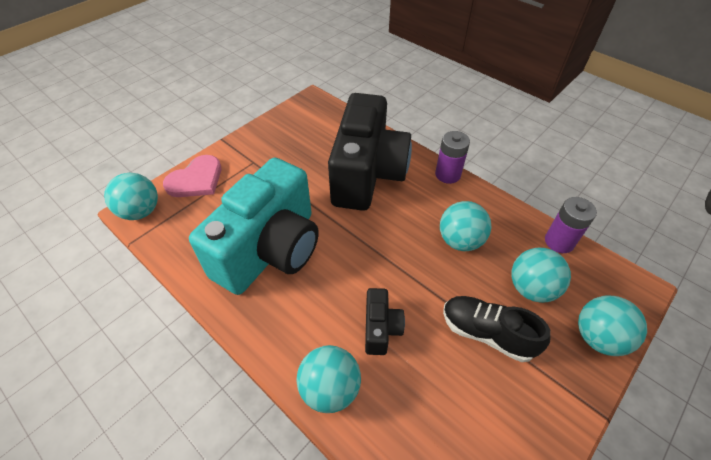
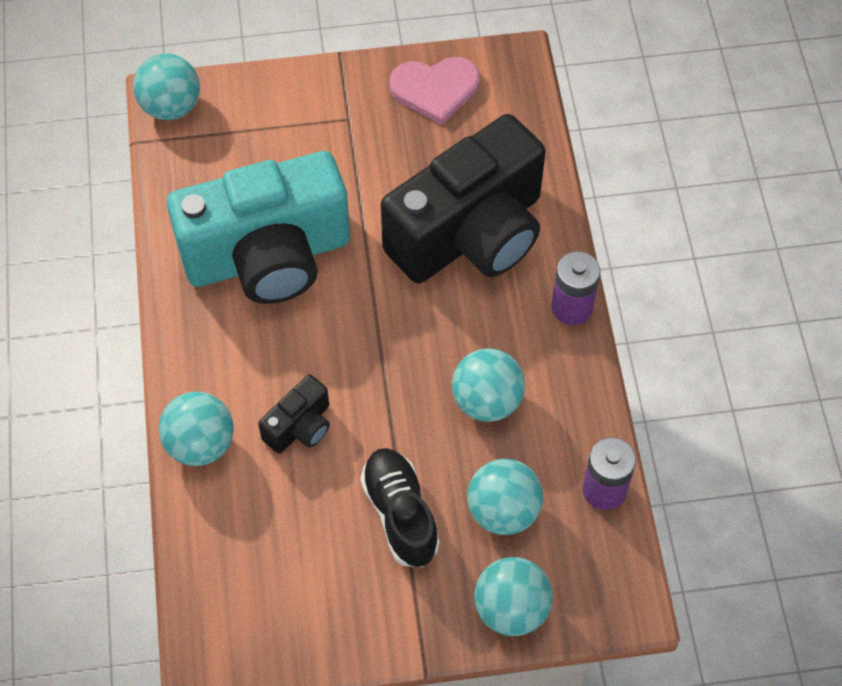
camera: 40 degrees right, 10 degrees up
(196, 180) = (262, 101): pink heart -> pink heart (435, 89)

